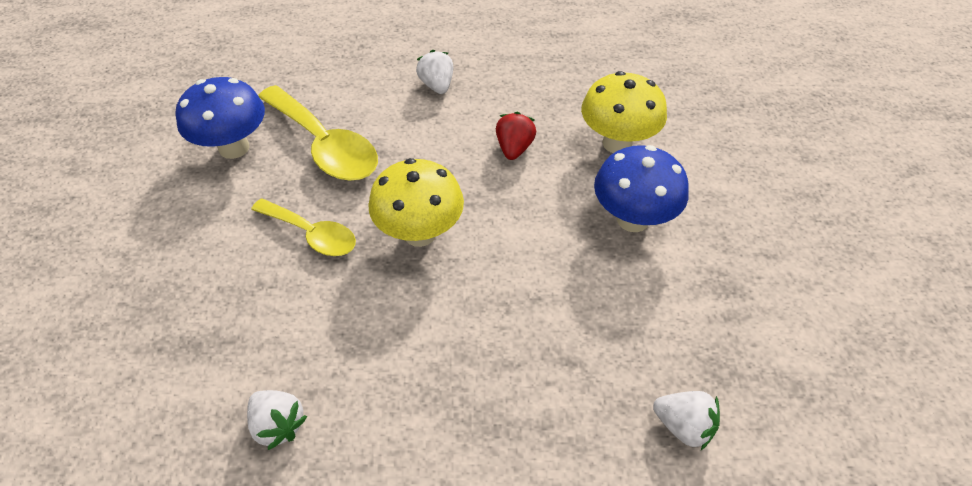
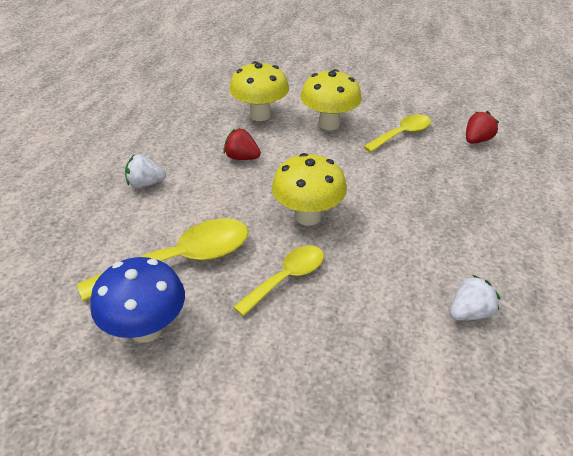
camera: 75 degrees left, 10 degrees down
(632, 219) = (329, 124): blue mushroom -> yellow mushroom
(648, 313) = (402, 134): none -> yellow spoon
(683, 426) = (477, 140): white strawberry -> red strawberry

